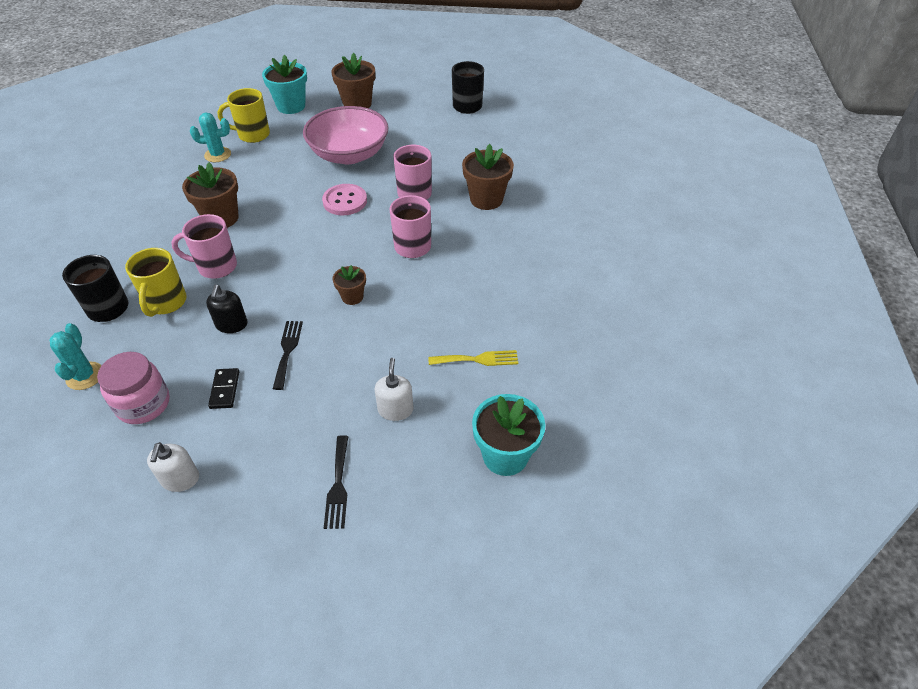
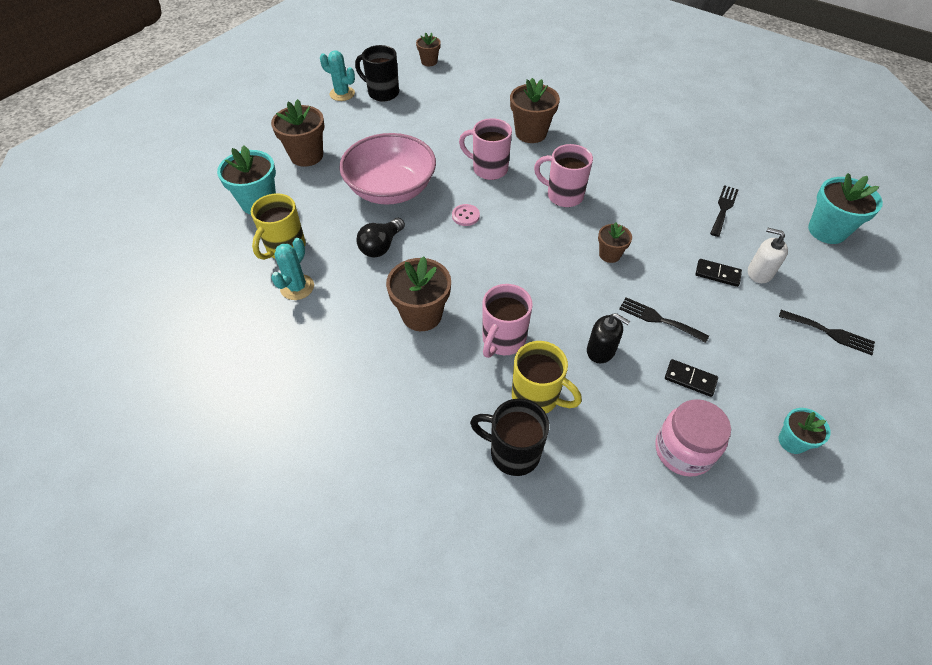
camera: 60 degrees left, 5 degrees up
(85, 376) = (617, 497): turquoise cactus -> turquoise cactus (342, 94)
(180, 479) = (792, 441): white soap dispenser -> turquoise flower pot
(281, 174) = (381, 246): none -> black light bulb
(345, 201) = (465, 216): pink button -> pink button, size x0.59
(373, 377) = (717, 274): none -> black domino
(478, 359) = (723, 208): yellow fork -> black fork
(536, 111) = (429, 62): none -> brown flower pot

